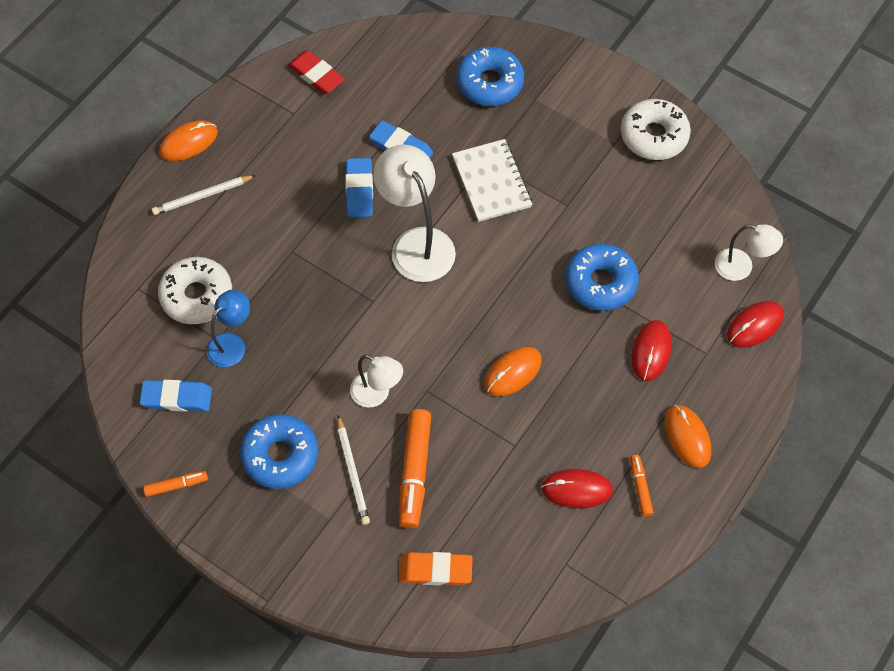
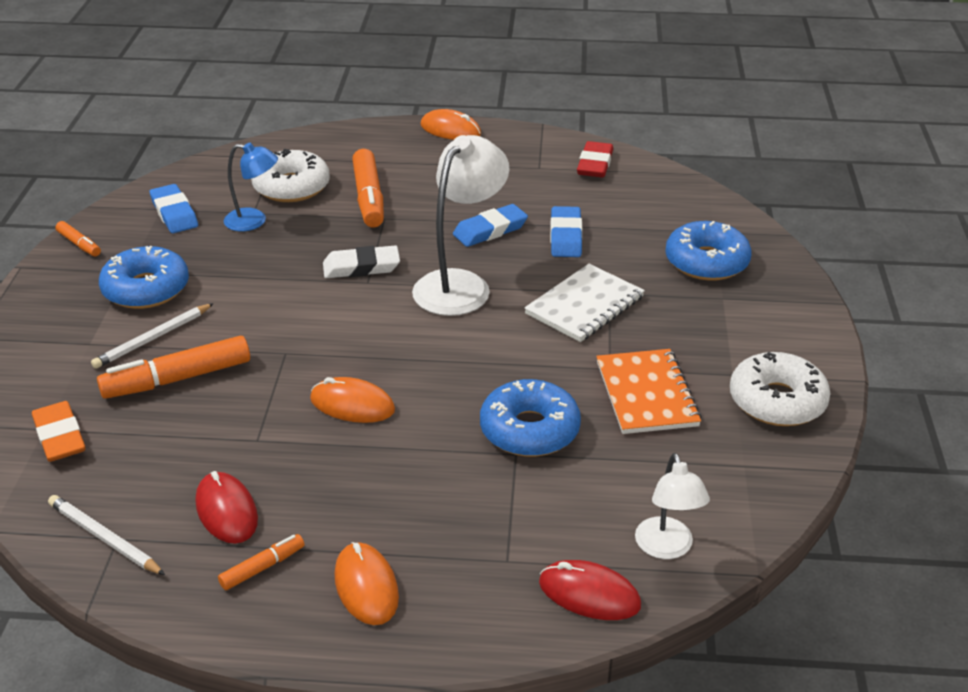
camera: 60 degrees right, 25 degrees down
(202, 196) = (401, 154): white pencil -> white pencil (105, 538)
(254, 249) = (369, 198): none -> orange marker
(351, 296) = (361, 267): none -> white eraser
(377, 394) = (257, 322): white lamp -> none
(605, 200) = (646, 394): none -> orange notebook
(651, 351) = (468, 507): red mouse -> none
(687, 437) = (366, 586): orange mouse -> orange mouse turned 60 degrees counterclockwise

